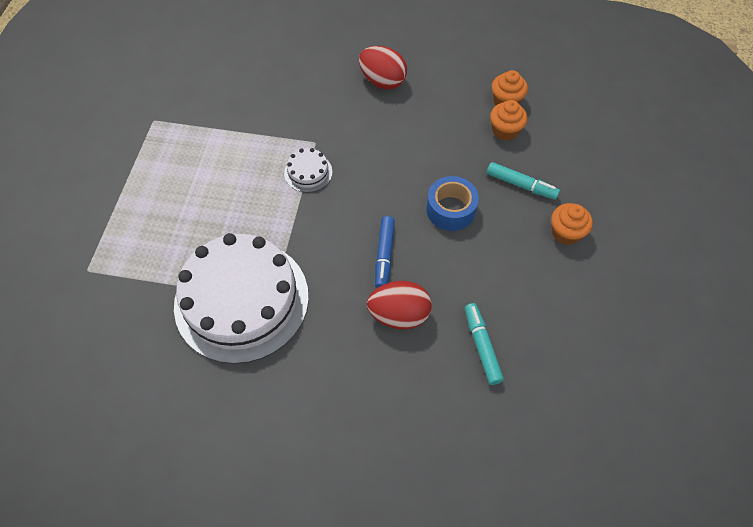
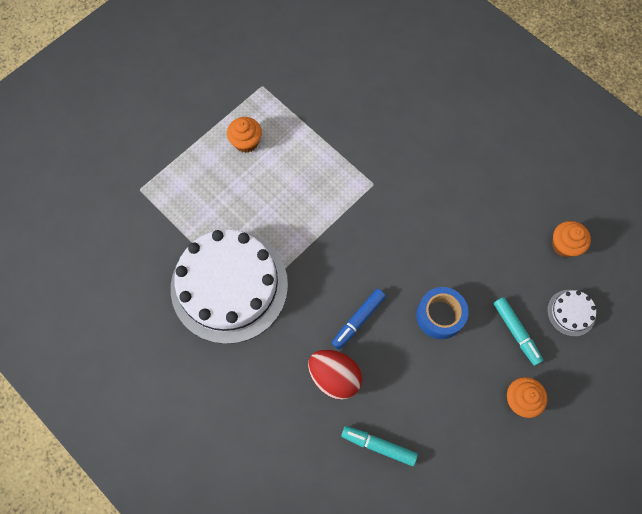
camera: 35 degrees right, 10 degrees up
(308, 172) = (349, 208): white cake -> white cake (571, 312)
(382, 81) = (470, 159): red egg -> none
(481, 346) = (378, 445): turquoise marker -> turquoise marker turned 90 degrees counterclockwise
(505, 131) = (541, 273): orange cupcake -> orange cupcake (246, 142)

